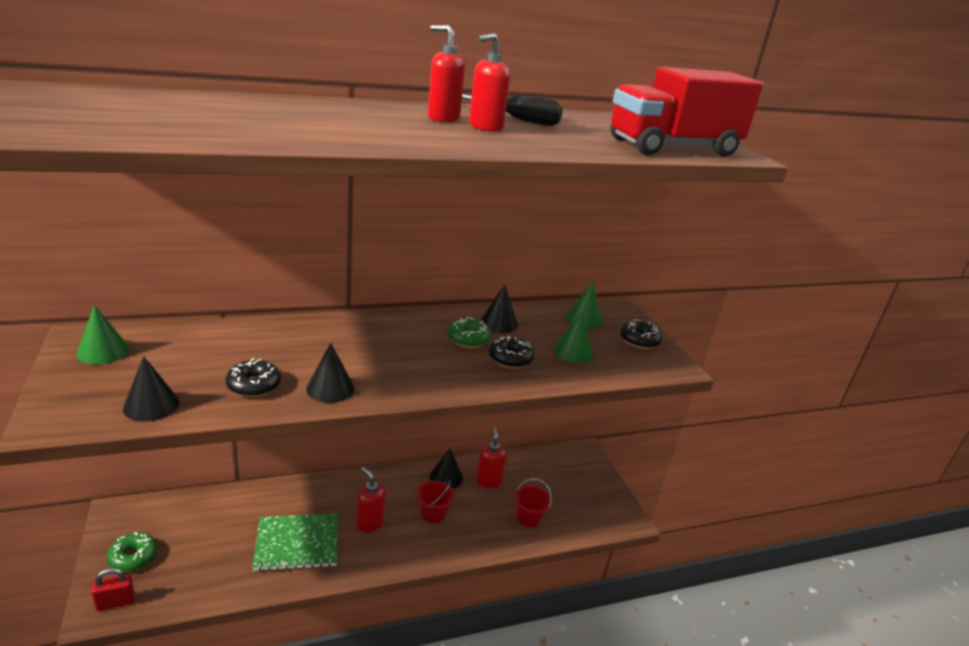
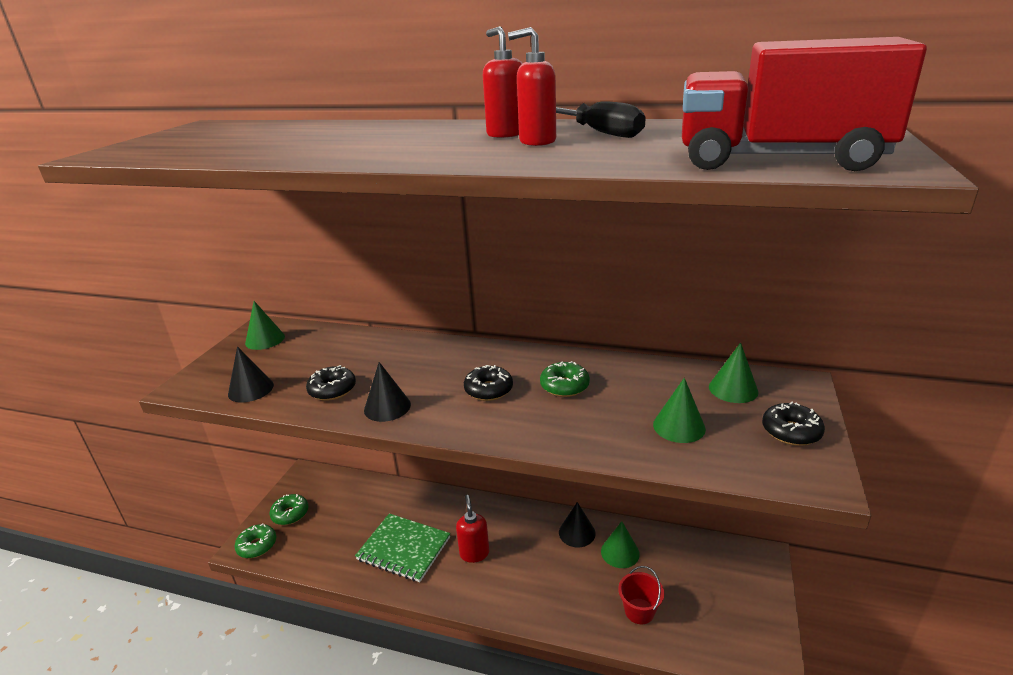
camera: 40 degrees right, 0 degrees up
(115, 602) = (257, 545): red padlock -> green donut
(433, 513) = (539, 566): red bucket -> none
(488, 481) = (620, 552): red soap dispenser -> green cone
(498, 323) = (616, 375): black cone -> none
(510, 359) = (591, 417): black donut -> black donut (488, 390)

